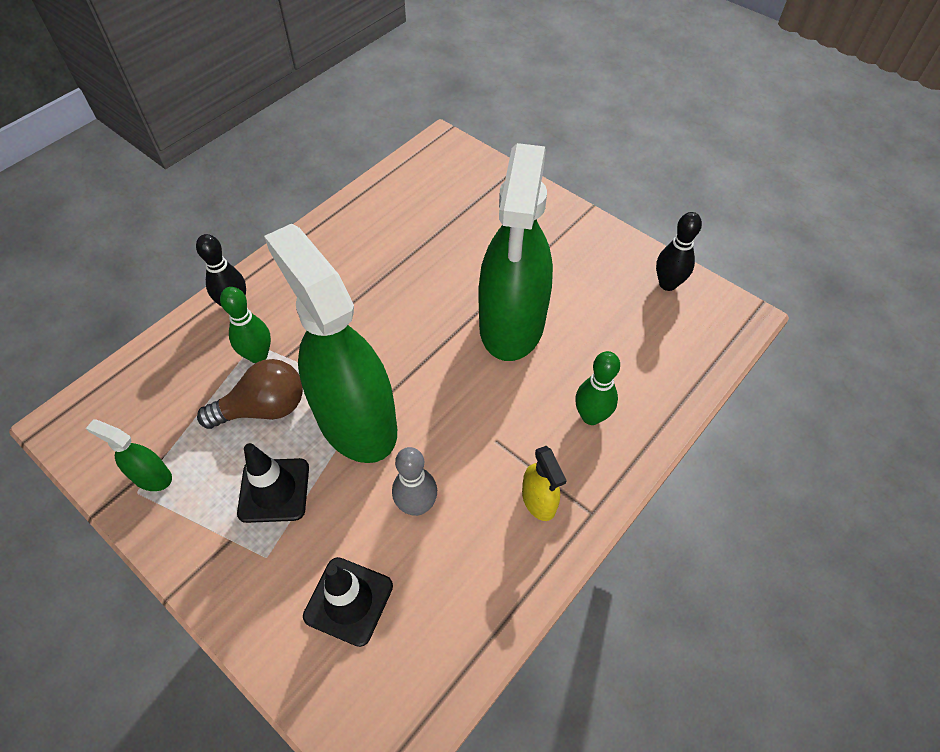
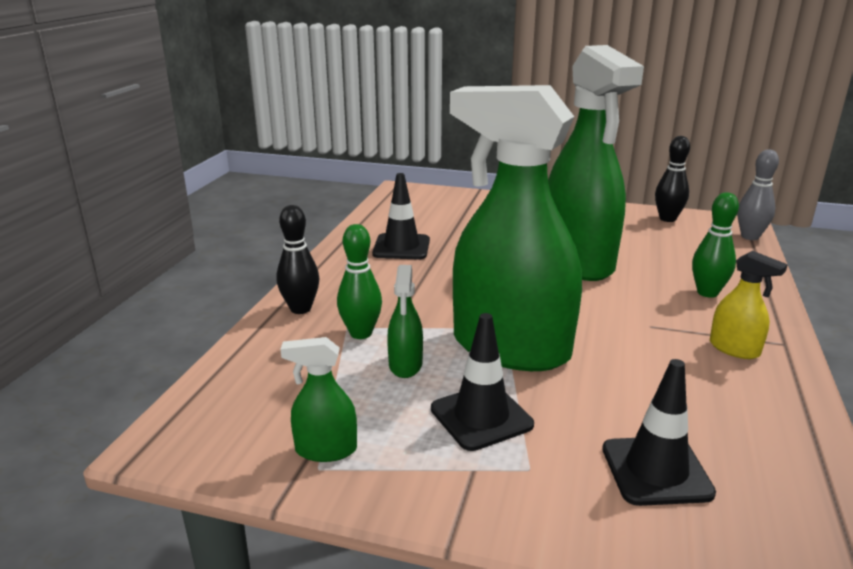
camera: 25 degrees left, 30 degrees down
(263, 408) = (405, 365): brown light bulb -> green spray bottle
(372, 244) = (401, 247): none -> black traffic cone
(417, 505) = (635, 383): grey bowling pin -> grey bowling pin (750, 237)

